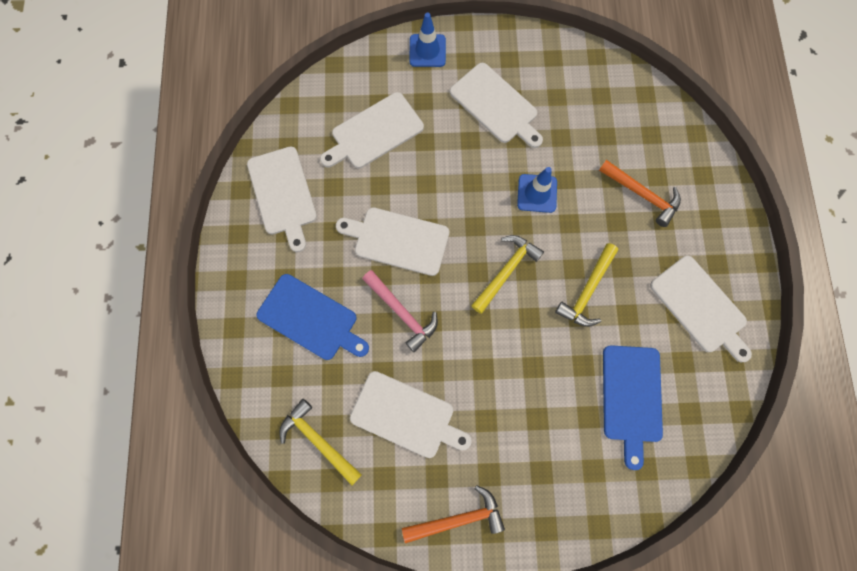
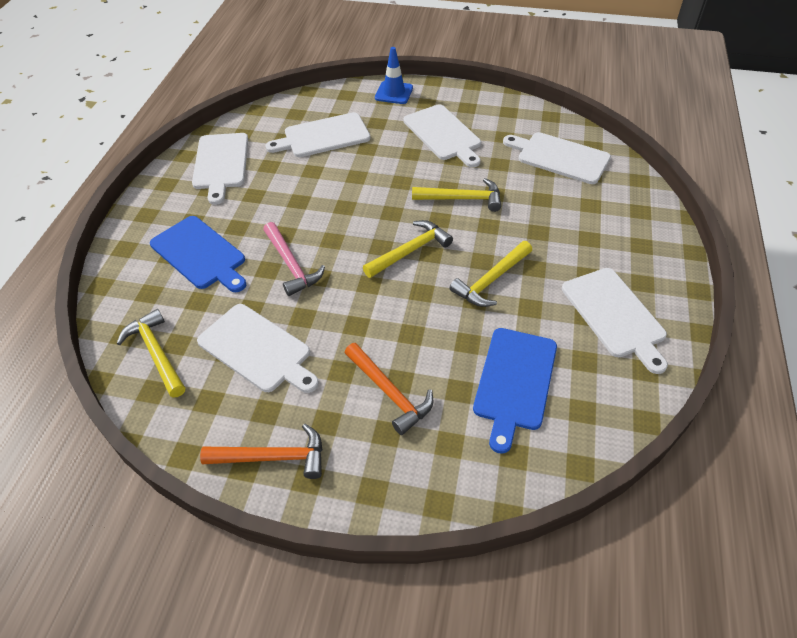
camera: 15 degrees right, 25 degrees down
(397, 240) = (311, 211): white cutting board -> white cutting board (559, 157)
(537, 193) = (462, 199): blue traffic cone -> yellow hammer
(642, 194) = (571, 216): orange hammer -> orange hammer (390, 392)

